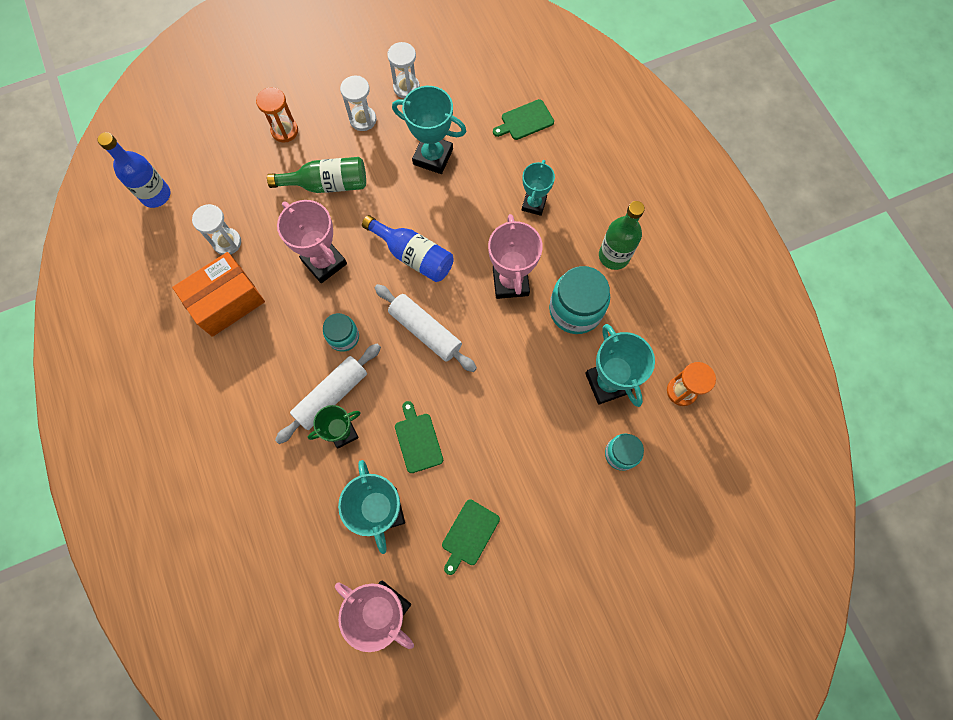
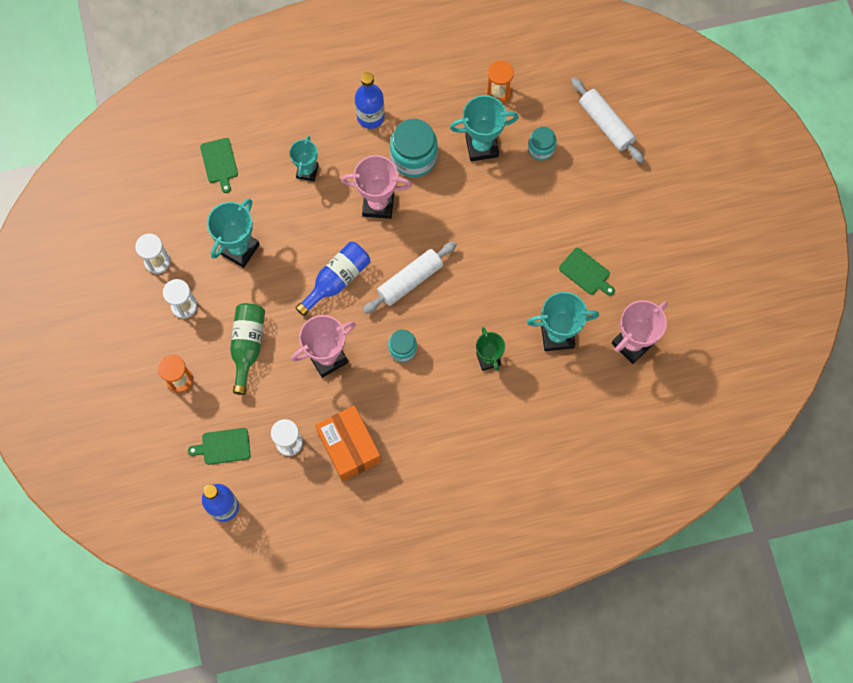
camera: 80 degrees left, 0 degrees up
(331, 395) = (454, 365): white rolling pin -> white rolling pin (606, 124)
(418, 440) = (504, 300): green cutting board -> green cutting board (223, 446)
(534, 204) = (307, 171): turquoise trophy -> turquoise trophy turned 75 degrees clockwise
(614, 256) = (370, 117): green bottle -> blue bottle

